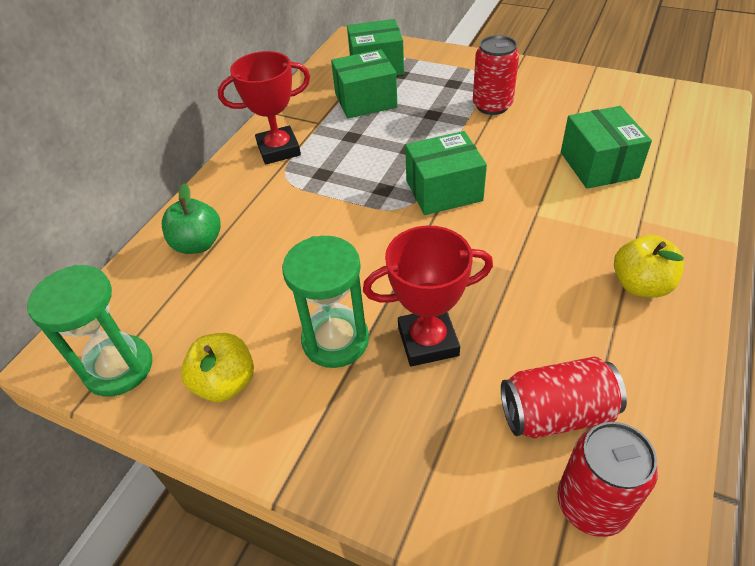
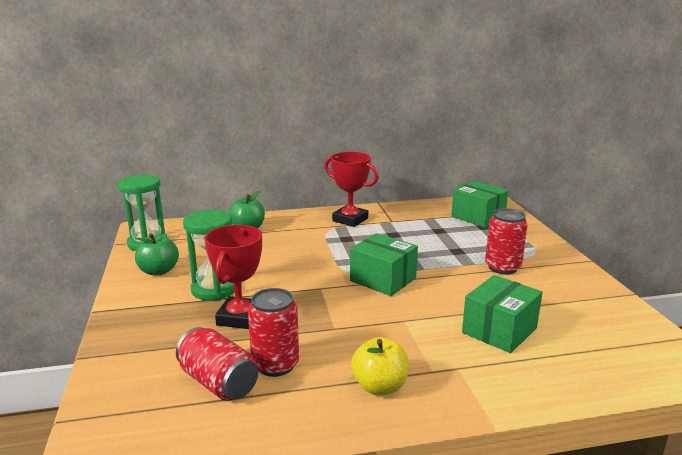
camera: 50 degrees right, 25 degrees down
(225, 383) = (159, 271): yellow apple -> green apple
(365, 100) = (436, 226): green box -> none
(428, 341) = (240, 317): red trophy -> red trophy turned 60 degrees clockwise
(592, 504) = (153, 417): red can -> red can (275, 365)

